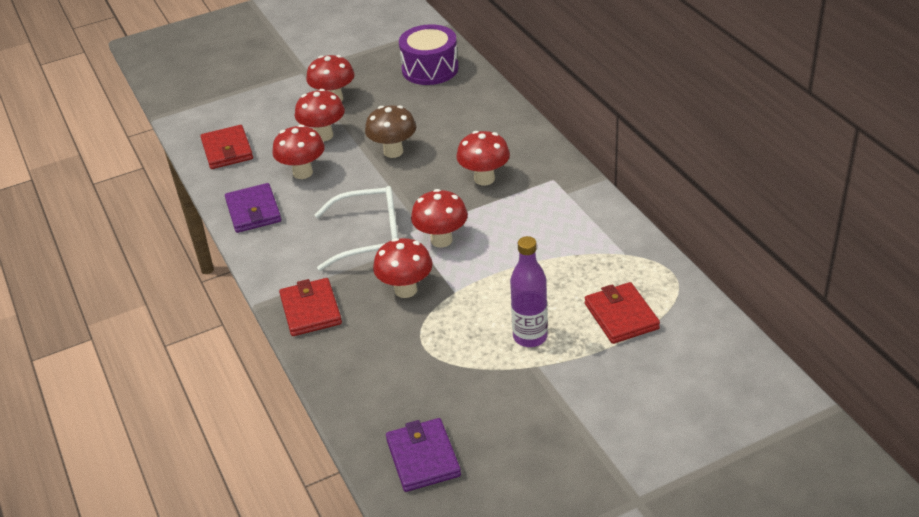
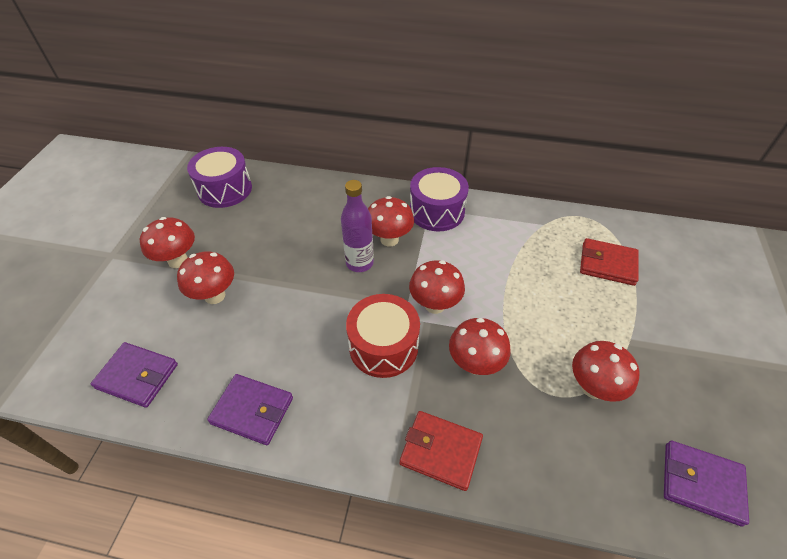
camera: 55 degrees left, 10 degrees up
(227, 150) = (137, 376): red wallet -> purple wallet
(303, 173) = (245, 340): red mushroom -> red mushroom (593, 388)
(370, 237) = (383, 346): white glasses -> red drum
(393, 152) = (294, 267): brown mushroom -> none
(530, 337) = (594, 323): purple bottle -> purple bottle (359, 263)
(555, 185) = (436, 211): none -> purple drum

